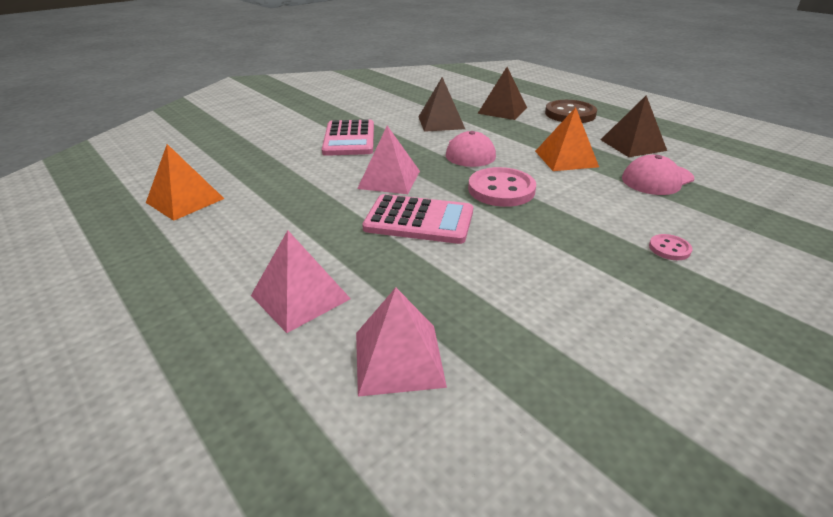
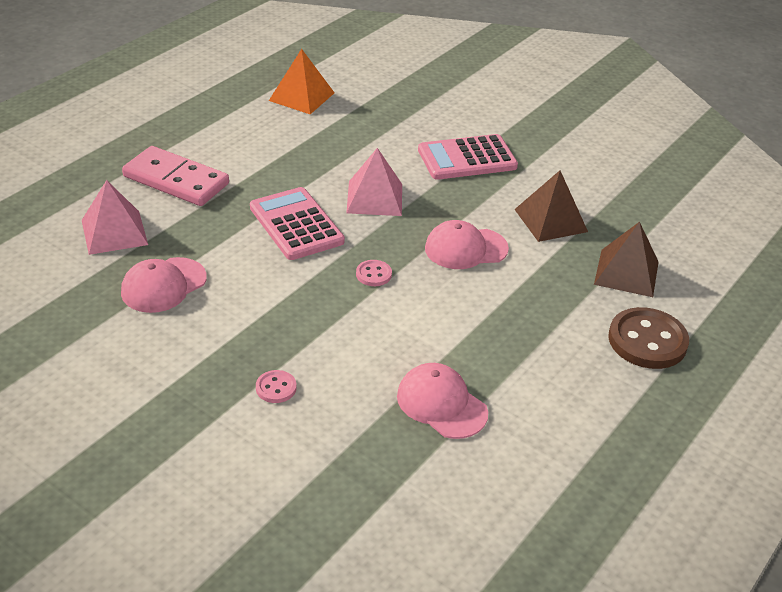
camera: 75 degrees right, 5 degrees up
(300, 297) = (176, 180): pink pyramid -> pink domino
(419, 220) = (296, 224): pink calculator -> pink calculator turned 150 degrees clockwise
(501, 190) = (373, 274): pink button -> pink button, size x0.48
(518, 315) = (163, 285): none -> pink cap
(566, 159) = (475, 327): orange pyramid -> none
(633, 145) = (549, 396): brown pyramid -> none

